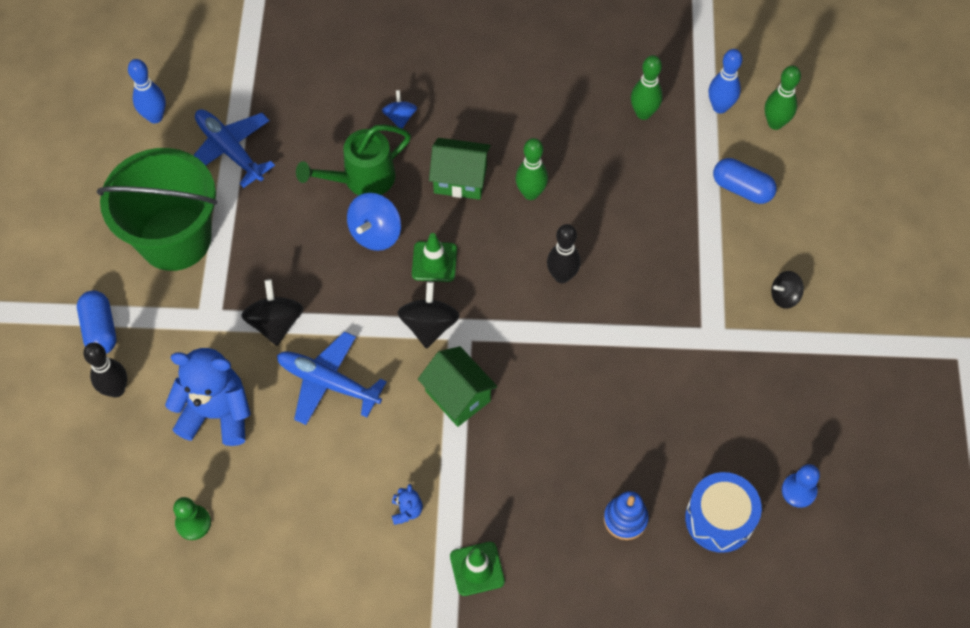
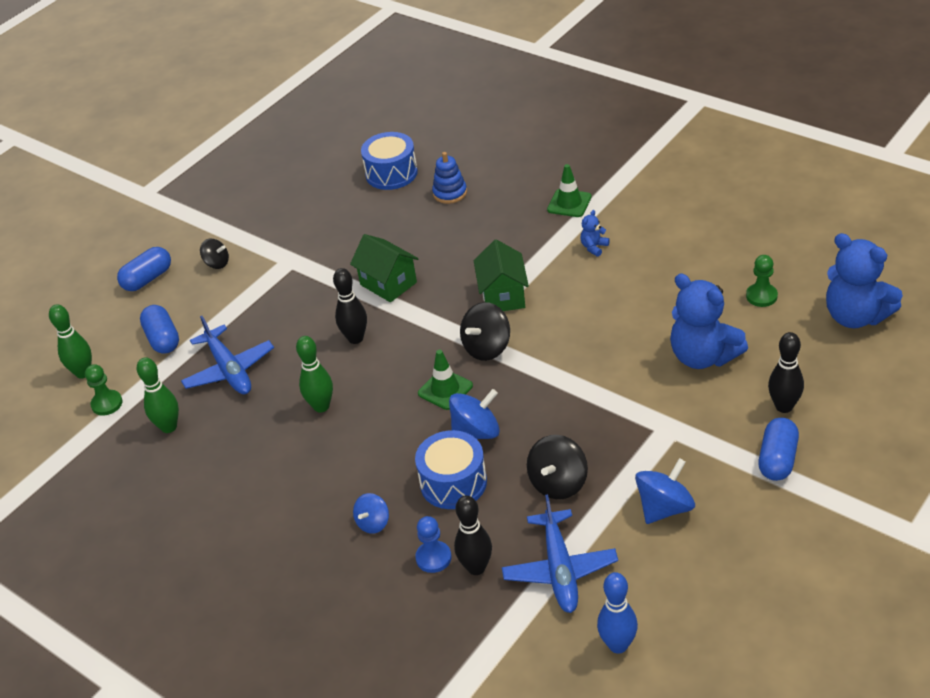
camera: 140 degrees left, 20 degrees down
(86, 540) = (855, 316): none -> blue teddy bear
(175, 239) = (664, 508): green bucket -> blue spinning top
(275, 323) = (612, 400): black spinning top -> black spinning top (558, 483)
(294, 122) = (476, 567): none -> black bowling pin
(328, 383) = (597, 341): blue plane -> blue plane (229, 370)
(361, 179) = (453, 483): green watering can -> blue drum
(460, 179) = (368, 443): green house -> green house (388, 283)
(720, 107) = (107, 404): blue bowling pin -> green pawn
(799, 491) = (329, 169): blue pawn -> blue pawn (433, 558)
(833, 244) = (148, 279): none -> blue capsule

